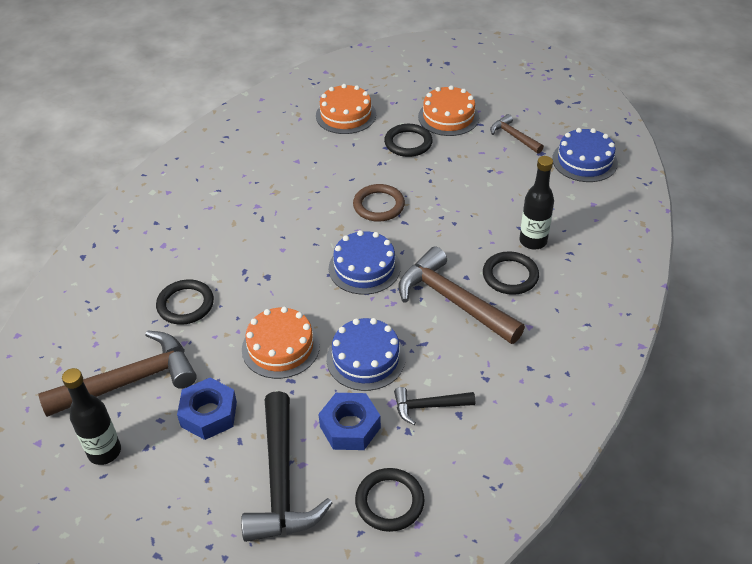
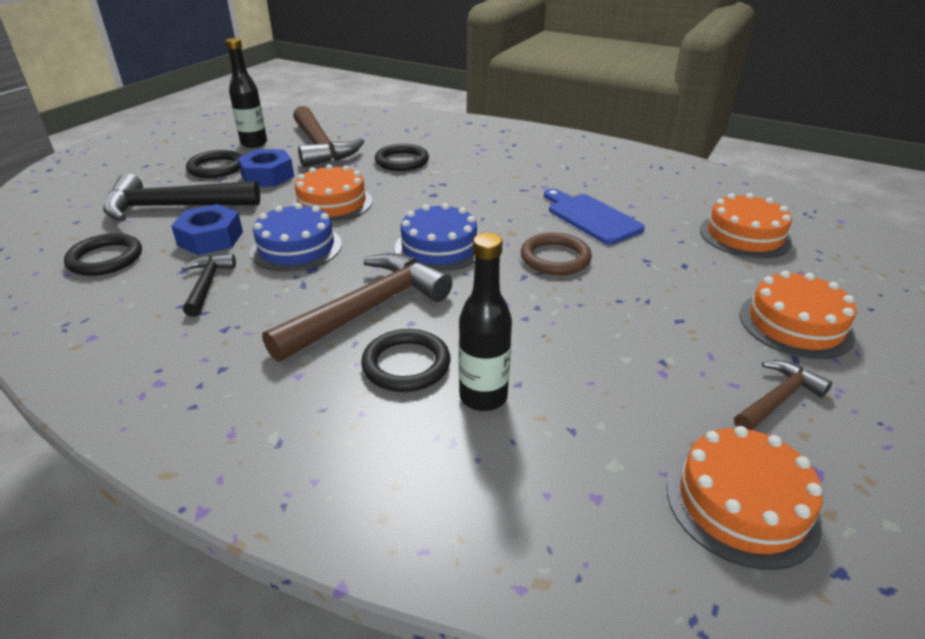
camera: 90 degrees right, 10 degrees down
(316, 183) = (591, 217): none -> blue cutting board
(408, 143) = (703, 283): black ring -> black ring (216, 168)
(584, 161) = (741, 503): blue cake -> orange cake

